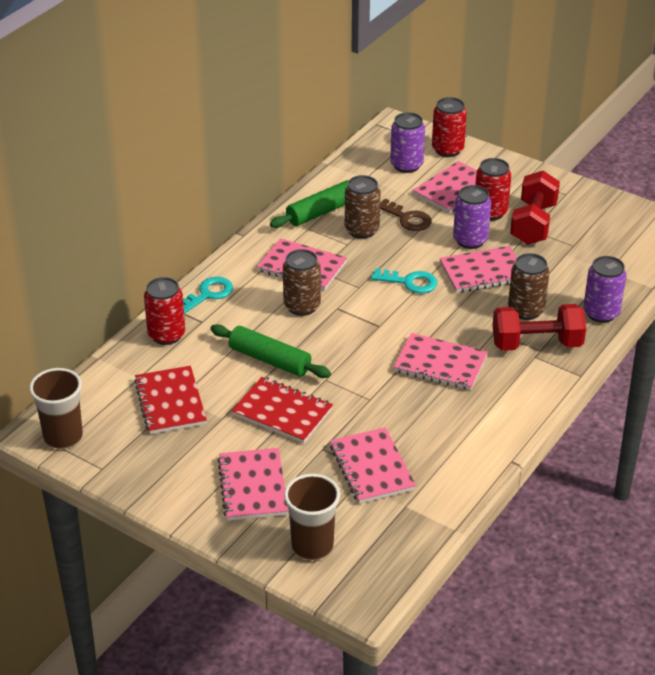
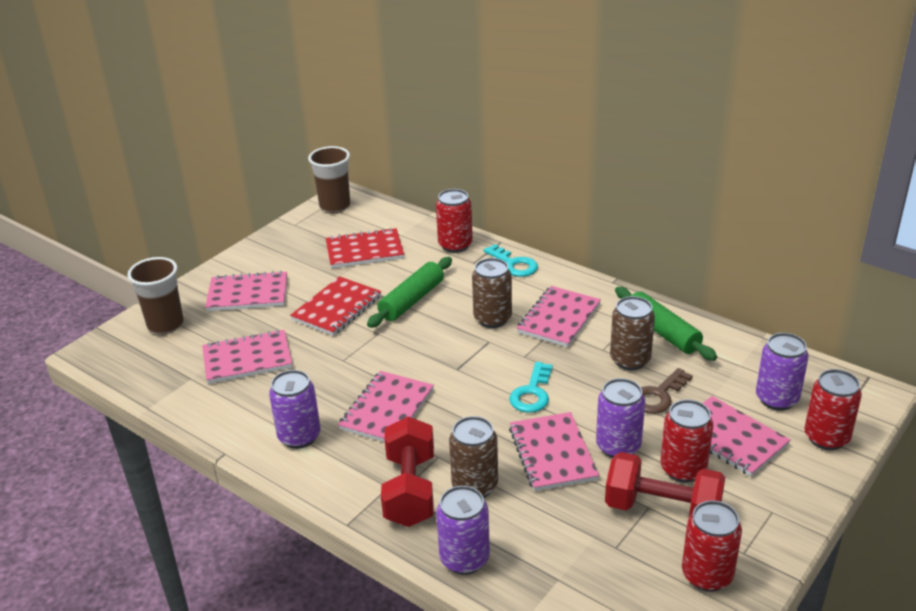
camera: 95 degrees right, 5 degrees down
(482, 415) = (299, 436): none -> purple can
(589, 209) = (707, 575): none -> red can

